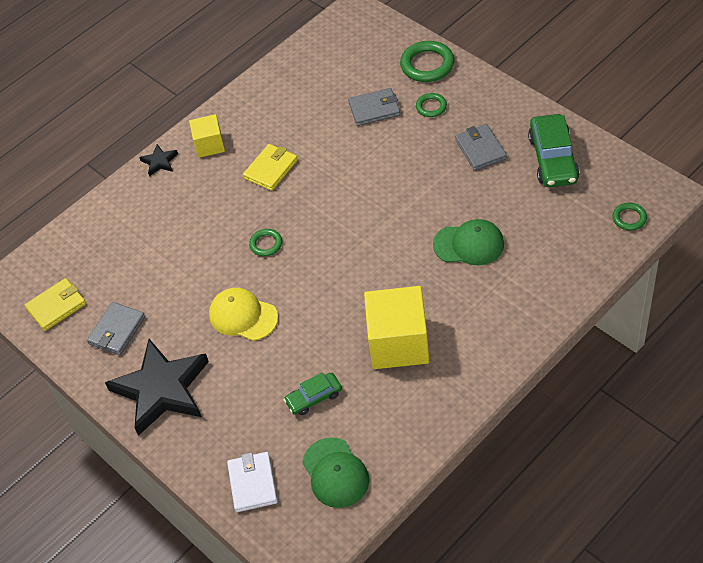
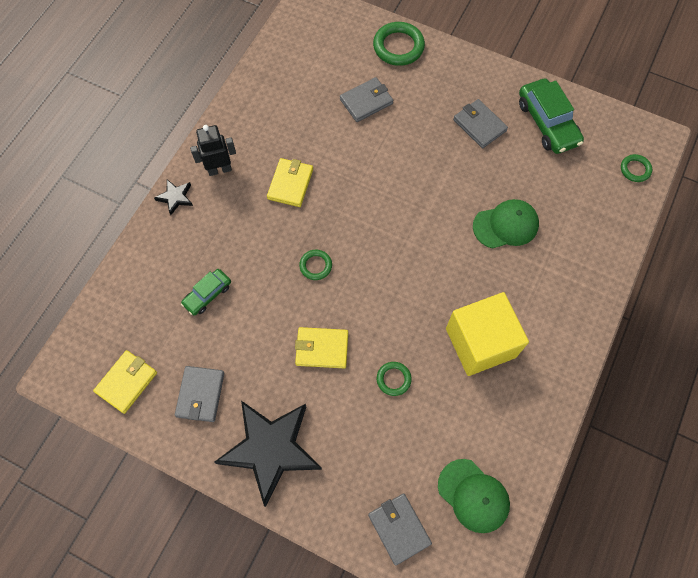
camera: 25 degrees left, 15 degrees up
(209, 145) = (219, 169): yellow cube -> black robot
(243, 316) = (322, 348): yellow cap -> yellow wallet
(252, 483) = (399, 529): white wallet -> grey wallet
(314, 397) = (423, 420): green car -> green car (207, 294)
(431, 107) = (418, 90): green ring -> green ring (393, 379)

